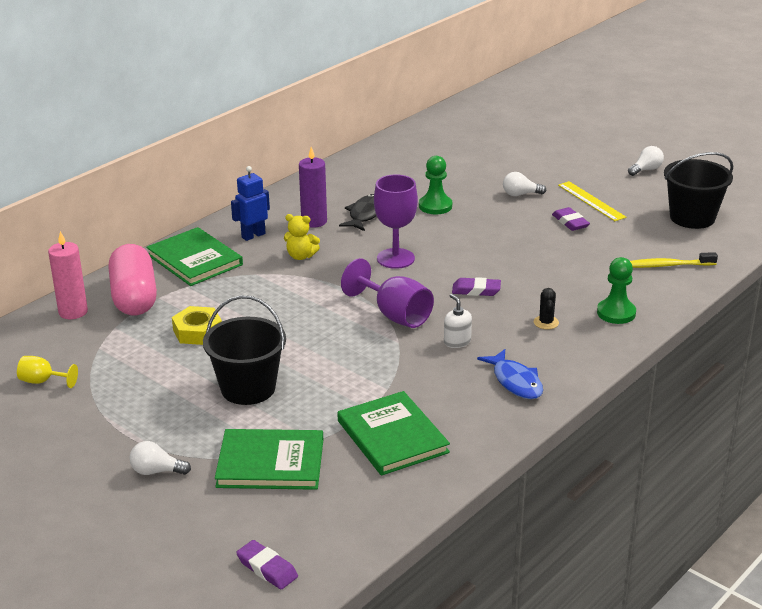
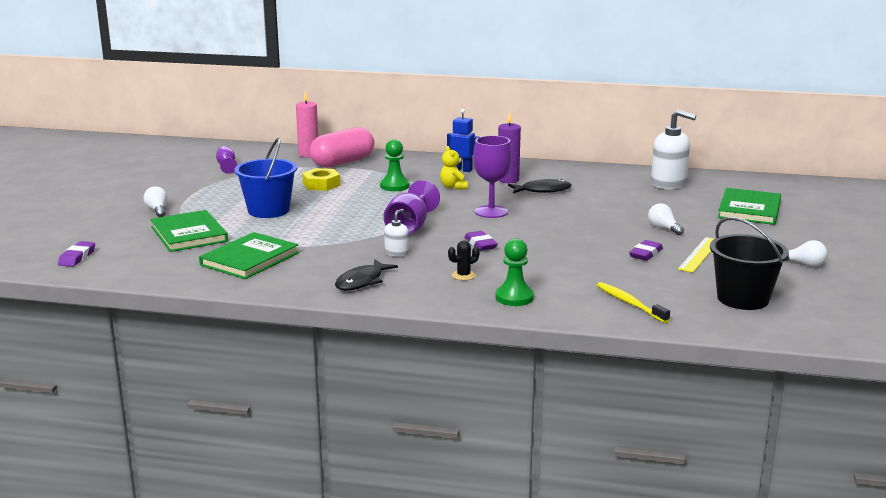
camera: 60 degrees right, 10 degrees down
(43, 381) = (226, 166): yellow goblet -> purple goblet
(194, 260) = (408, 164): green book -> green book (749, 209)
(248, 388) = (268, 210): black bucket -> blue bucket
(414, 153) = (668, 183): none -> white soap dispenser
(435, 206) = (592, 207): green pawn -> green pawn (394, 186)
(515, 381) = (362, 281): blue fish -> black fish

